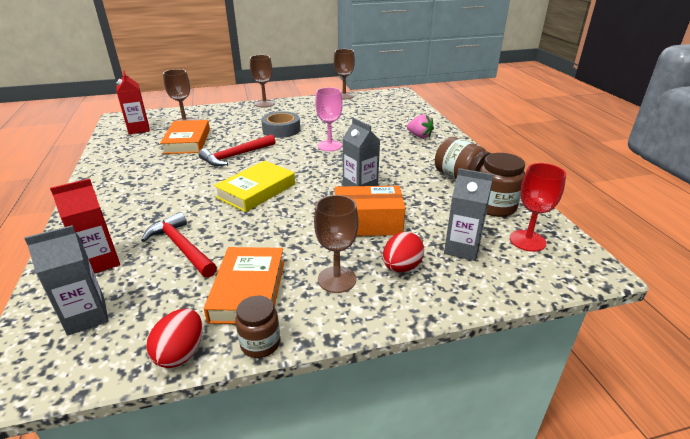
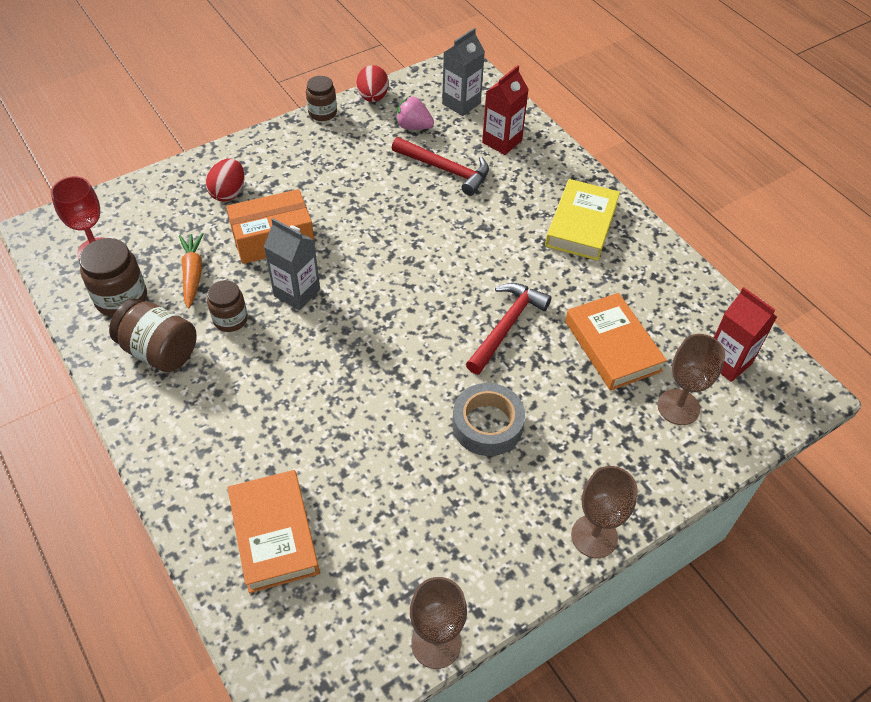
camera: 160 degrees right, 20 degrees up
(248, 290) = (355, 145): orange book -> orange book (274, 534)
(256, 191) = (426, 260): yellow book -> yellow book (581, 225)
(329, 146) = (378, 391): pink goblet -> none
(337, 279) = (285, 169): brown goblet -> none
(411, 184) = (230, 319): none -> brown jar
(419, 136) = (227, 467): pink strawberry -> pink strawberry (413, 126)
(438, 212) = (192, 274): none -> orange carrot
(462, 248) = (169, 226): grey carton -> none

